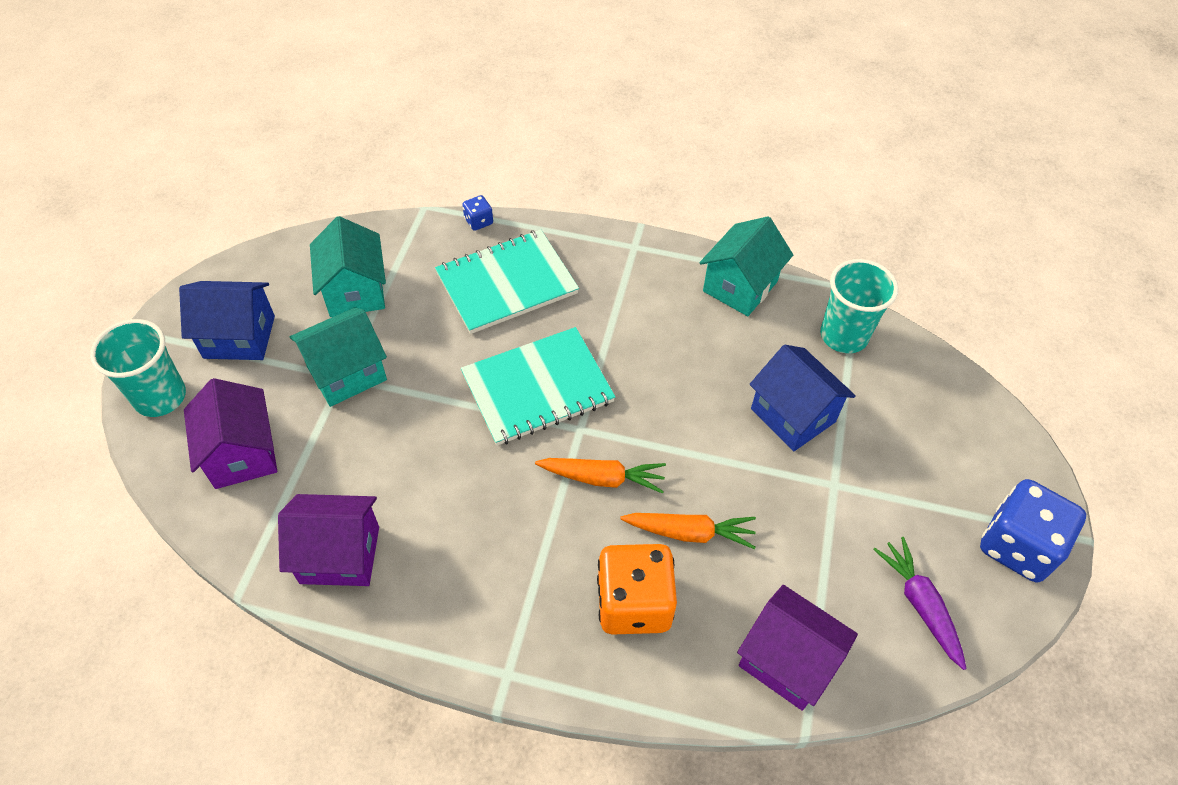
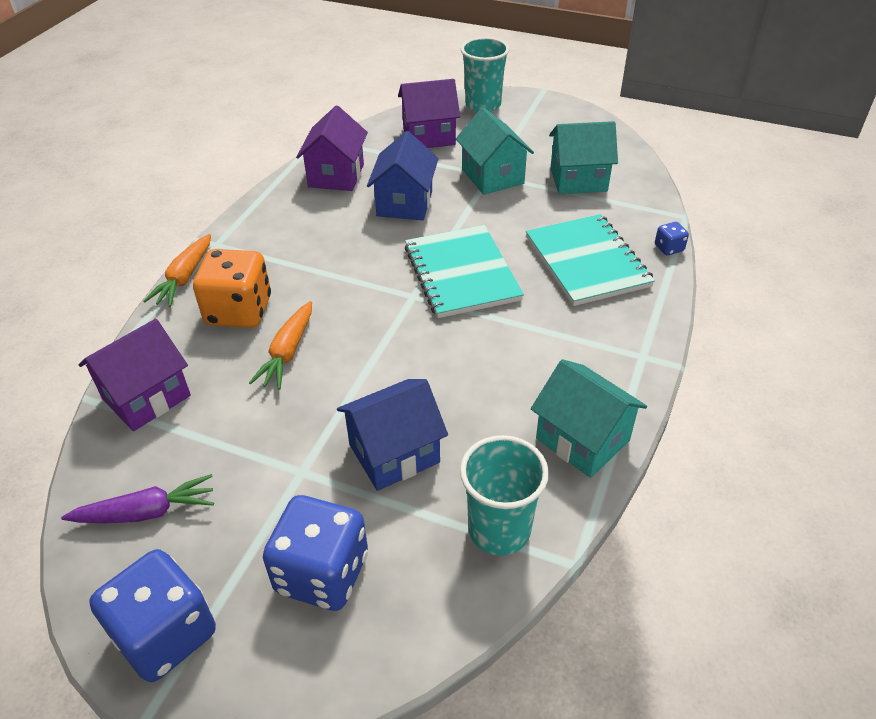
camera: 100 degrees right, 10 degrees down
(239, 337) = (533, 131): blue house -> blue house (404, 203)
(602, 478) = (359, 304): orange carrot -> orange carrot (184, 278)
(924, 447) = (322, 573): none -> blue dice

